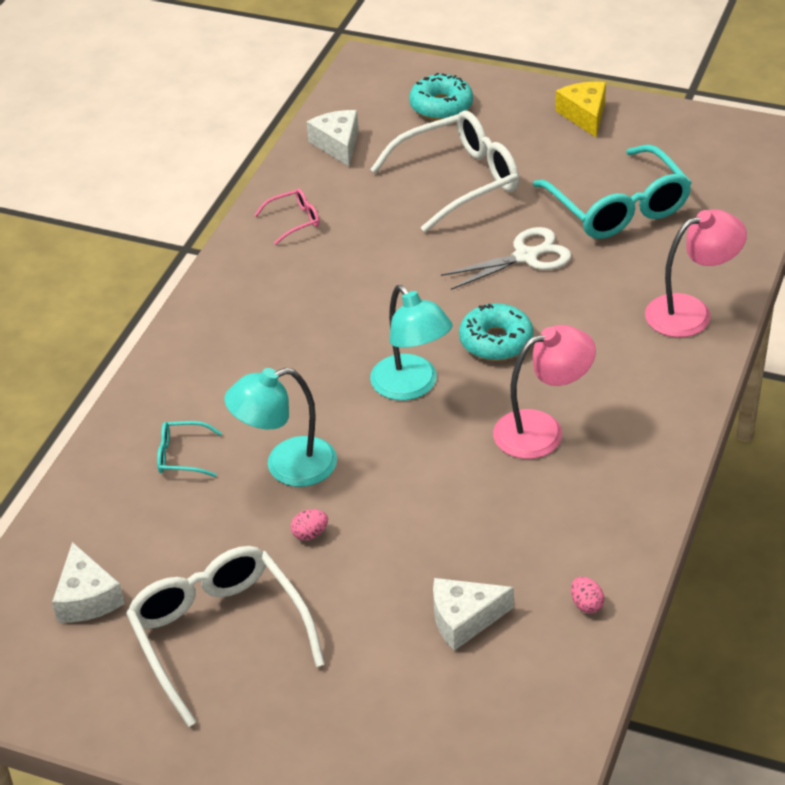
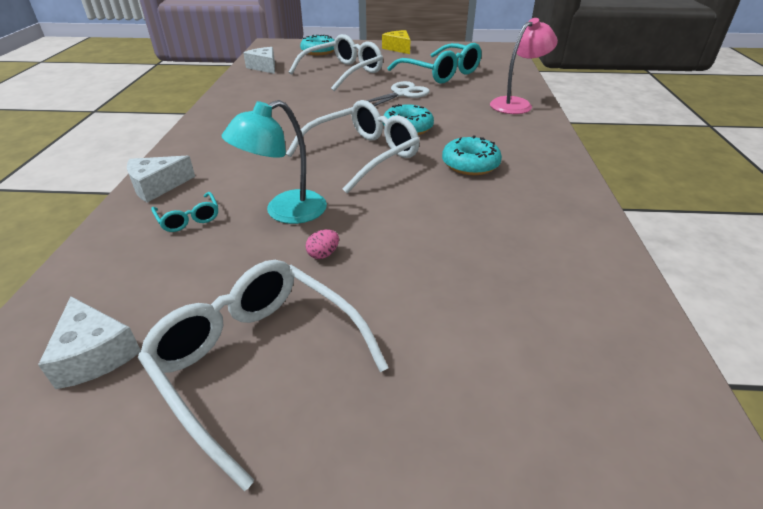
camera: 20 degrees left, 5 degrees down
(182, 456) = (189, 219): turquoise glasses -> turquoise glasses turned 105 degrees counterclockwise
(294, 221) = (247, 95): pink glasses -> none
(412, 386) = (363, 155): turquoise lamp -> white glasses
(464, 619) = (500, 295): white cheese -> white cheese (157, 186)
(542, 430) = (470, 164): pink lamp -> turquoise donut
(586, 604) = (593, 263): pink egg -> none

